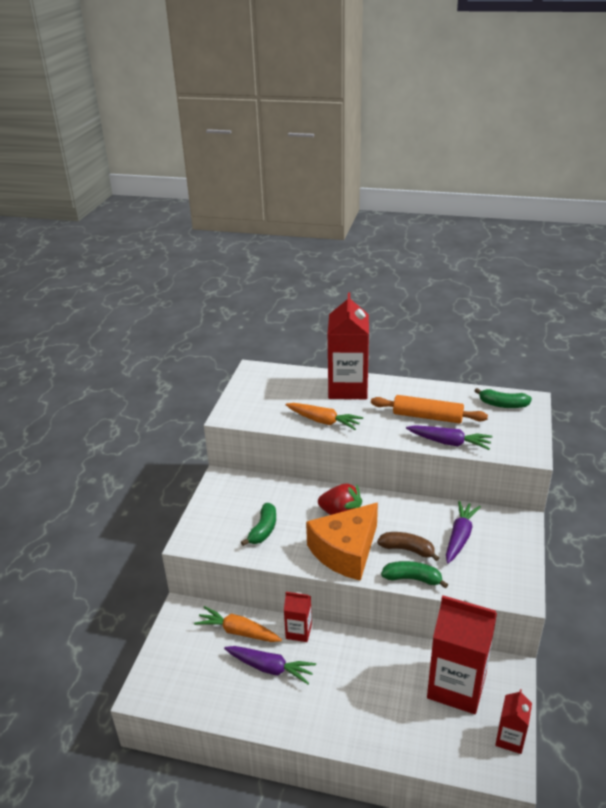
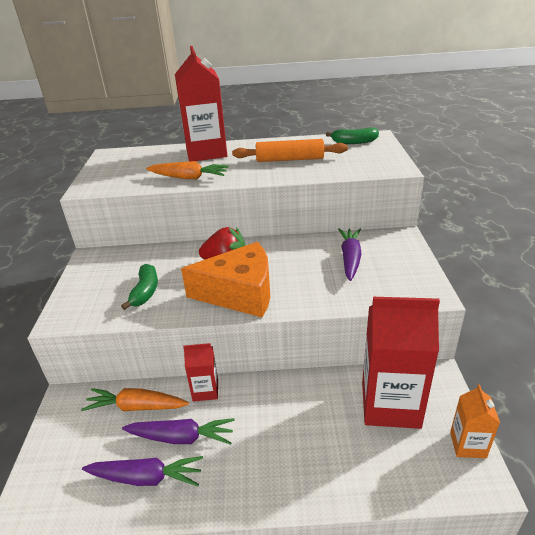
camera: 15 degrees left, 0 degrees up
(345, 551) = (240, 293): orange cheese -> orange cheese turned 120 degrees counterclockwise
(407, 550) = (303, 279): brown banana -> none
(412, 579) = (319, 303): green banana -> none
(449, 443) = (319, 173): purple carrot -> purple carrot (146, 478)
(510, 739) = (467, 445): red carton -> orange carton

